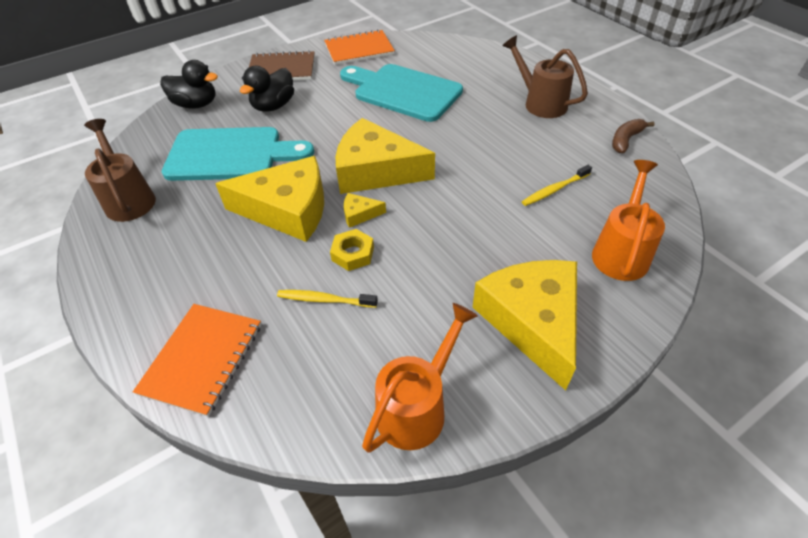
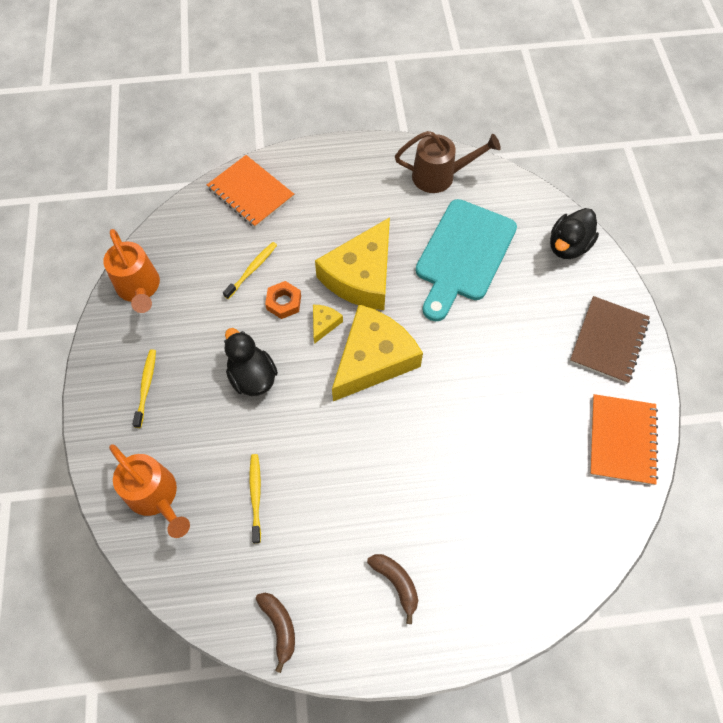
camera: 115 degrees right, 15 degrees up
(273, 106) = (530, 310): black duck -> black duck (252, 377)
(353, 254) = (284, 302): yellow nut -> orange nut
(403, 91) = (497, 445): turquoise cutting board -> none
(532, 321) = (146, 387): yellow cheese -> yellow toothbrush
(540, 103) = (396, 583): brown watering can -> brown banana

